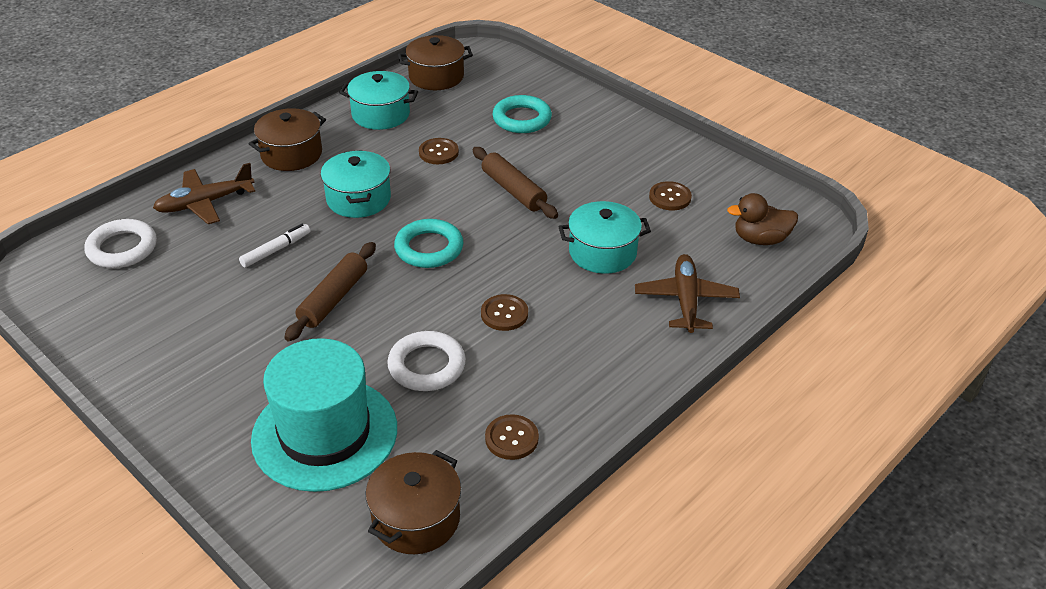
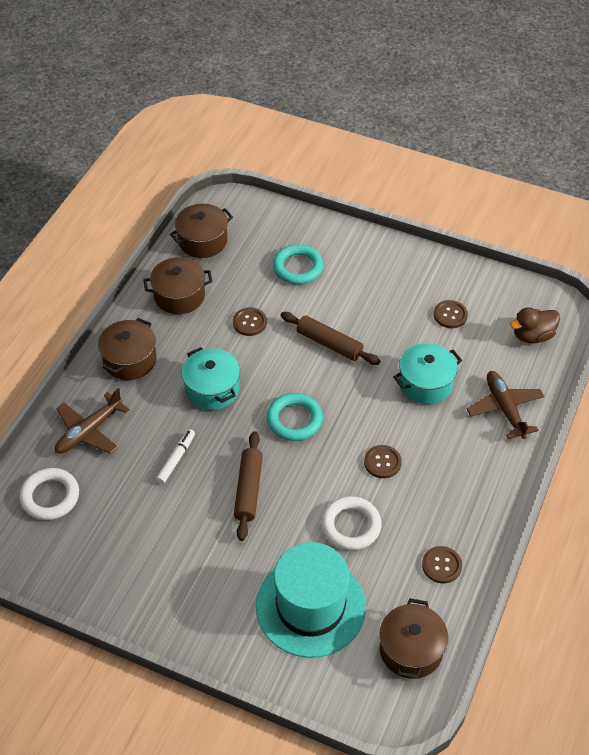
camera: 20 degrees left, 10 degrees up
(381, 114) = (179, 296): turquoise pot -> brown pot

